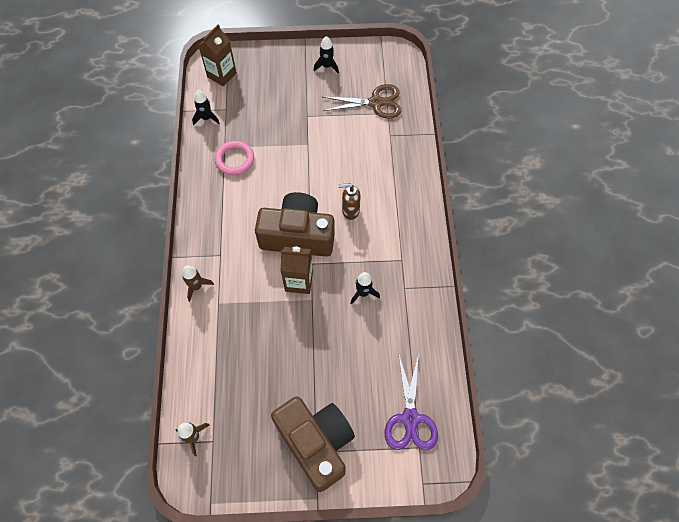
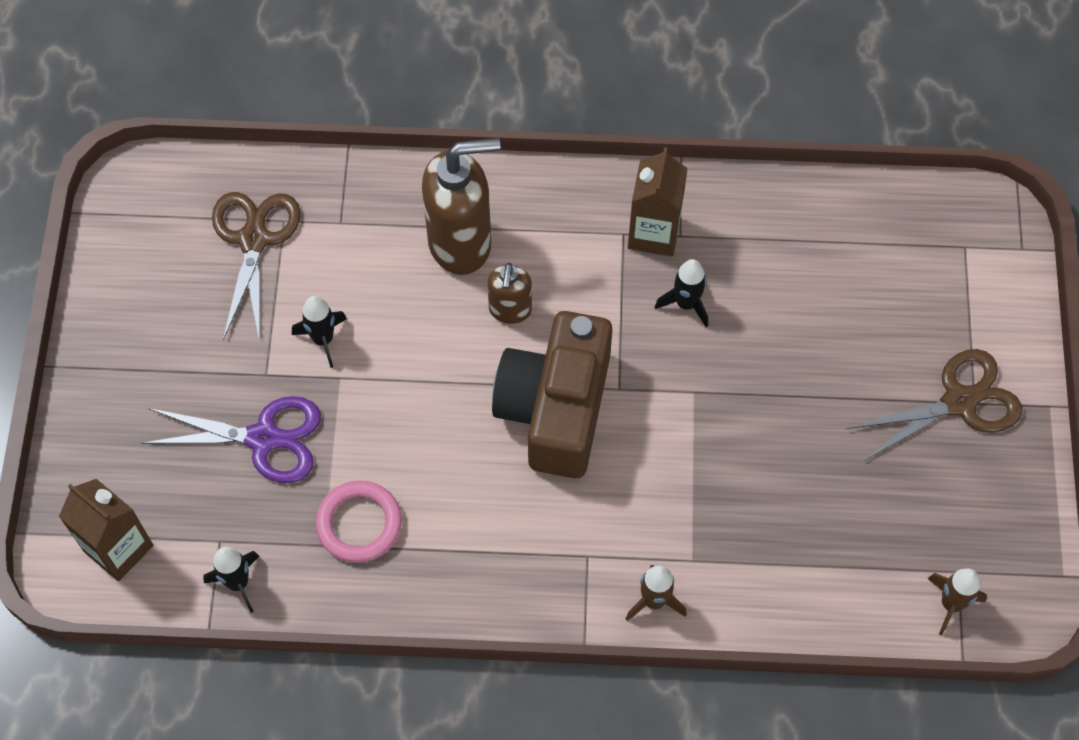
camera: 85 degrees left, 0 degrees up
(299, 281) = (655, 412): brown carton -> brown carton (654, 233)
(316, 443) = (959, 401): brown camera -> brown scissors
(327, 66) = (137, 326): black rocket -> black rocket (323, 339)
(385, 186) = (461, 243): none -> brown soap dispenser
(410, 419) = (918, 254): purple scissors -> purple scissors (264, 438)

